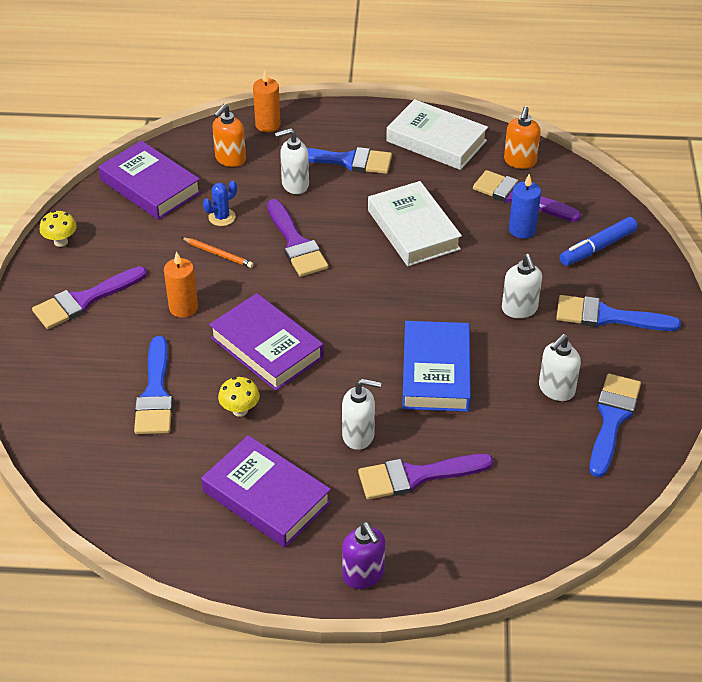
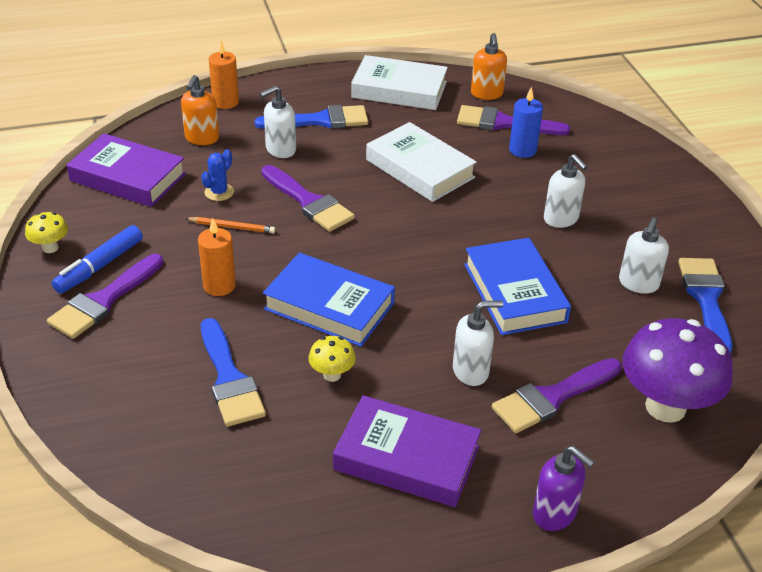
camera: 20 degrees left, 5 degrees down
(266, 348) = (329, 306): purple book -> blue book
(512, 509) = (665, 407): none -> purple mushroom
(598, 248) = (600, 153): blue marker -> blue marker (100, 266)
(608, 317) = (645, 209): blue brush -> none

